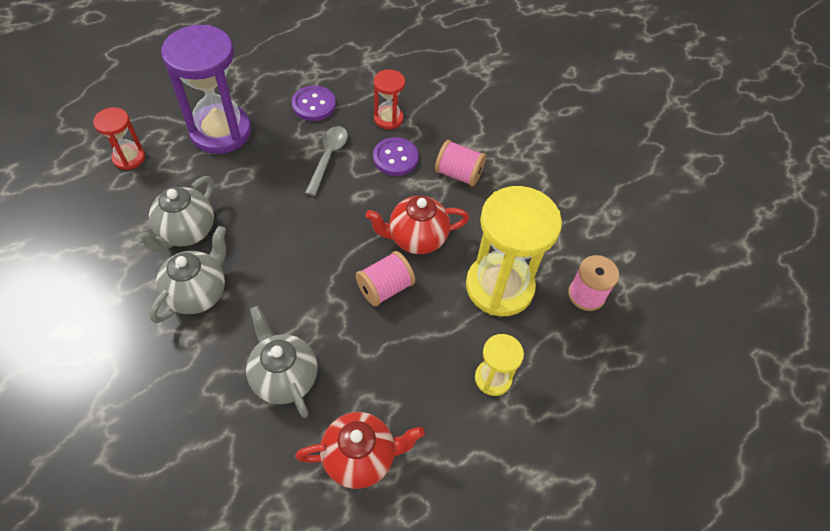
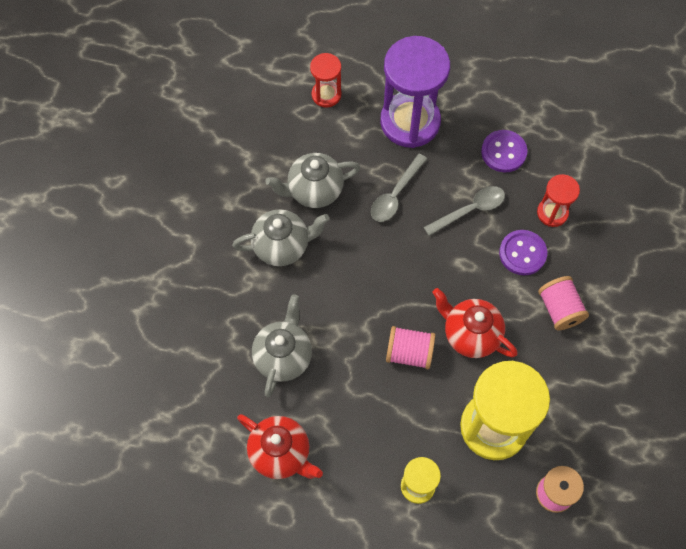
camera: 50 degrees right, 10 degrees up
(259, 187) = (395, 194): none -> grey spoon

